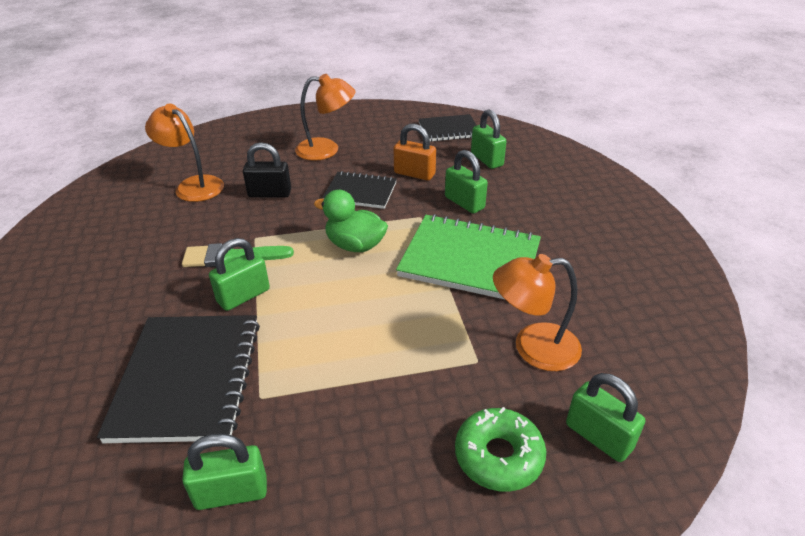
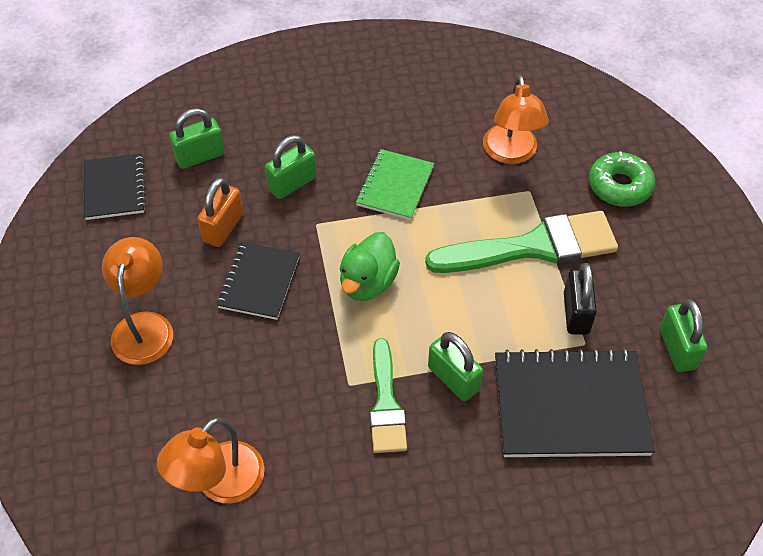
camera: 90 degrees left, 15 degrees up
(270, 193) = (252, 382): black padlock -> black padlock (576, 313)
(395, 360) = (533, 247): none -> green brush
(470, 260) = (395, 186): green notebook -> green notebook, size x0.59
(598, 436) = (595, 129): green padlock -> none

